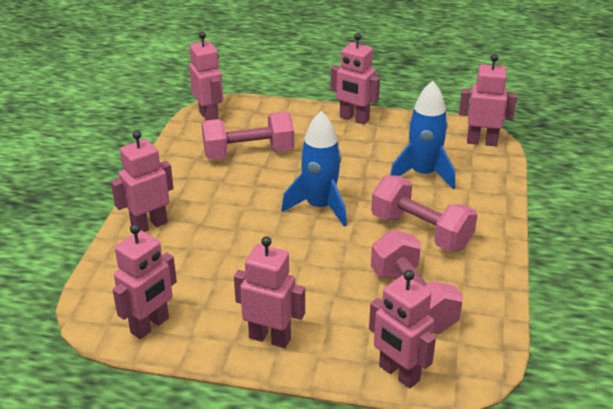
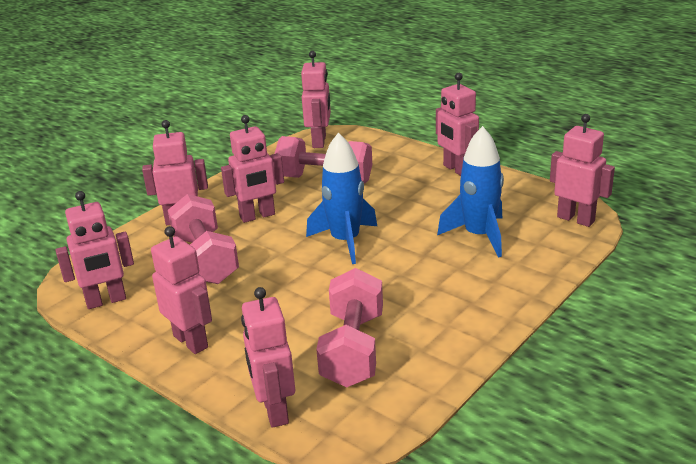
camera: 30 degrees right, 5 degrees down
(219, 203) = (257, 216): none -> pink robot
(421, 231) = (424, 288): pink dumbbell -> pink dumbbell (206, 259)

